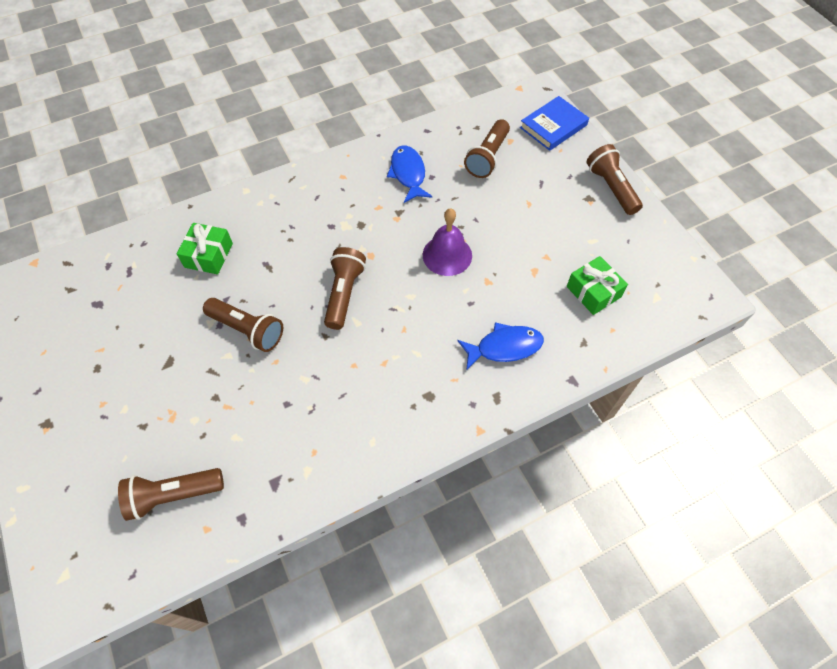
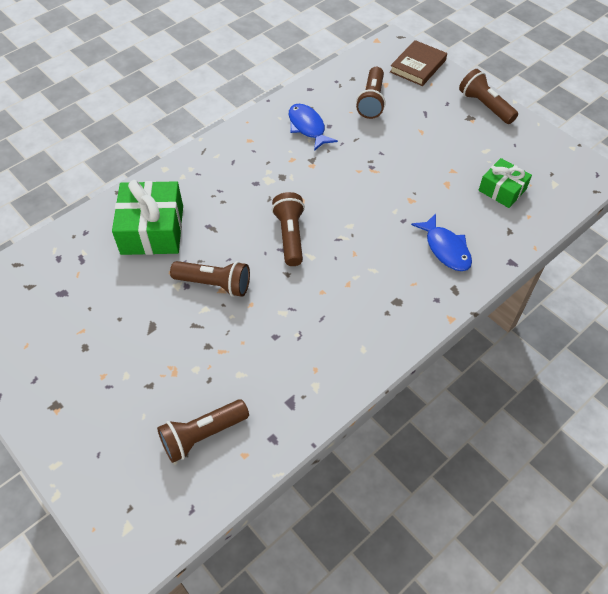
camera: 15 degrees left, 5 degrees down
(208, 255) = (152, 230): green gift -> green gift, size x1.66
(447, 255) = (368, 186): purple bell -> none
(504, 347) = (446, 249): blue fish -> blue fish turned 90 degrees clockwise
(553, 126) = (418, 66): blue book -> brown book

